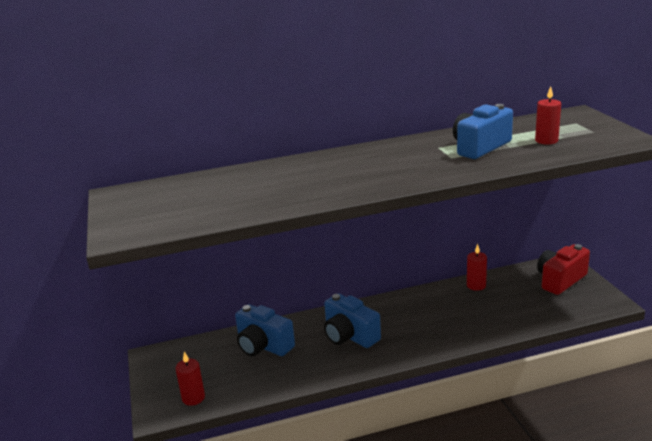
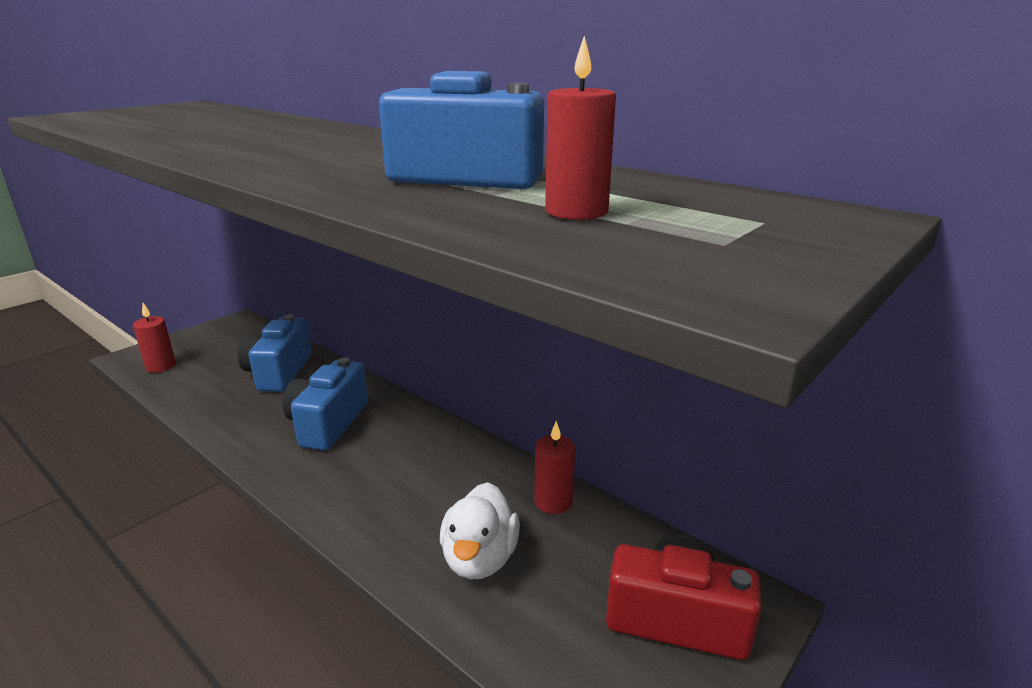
camera: 55 degrees right, 0 degrees up
(500, 313) = (479, 559): none -> white duck

